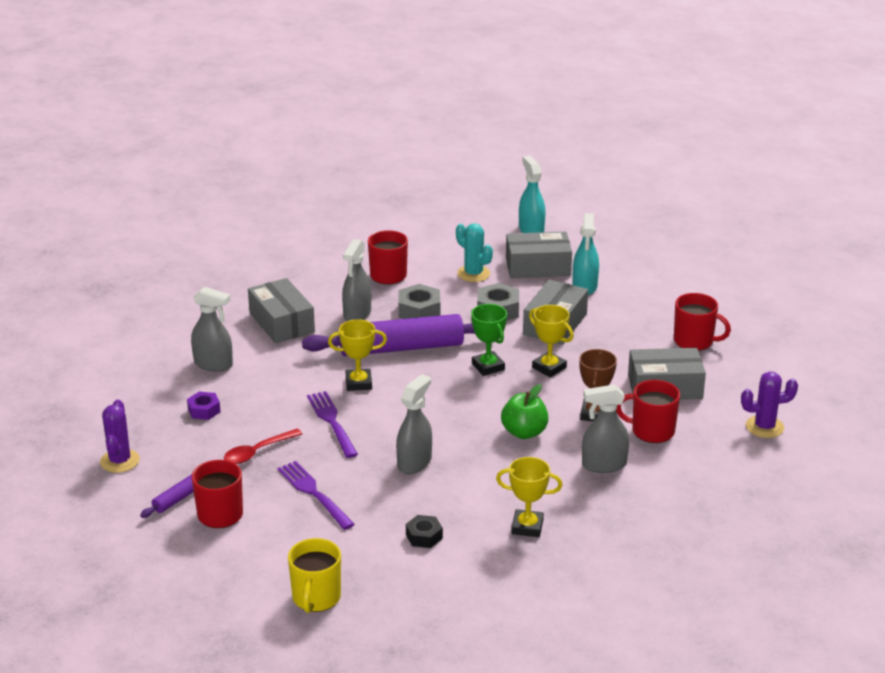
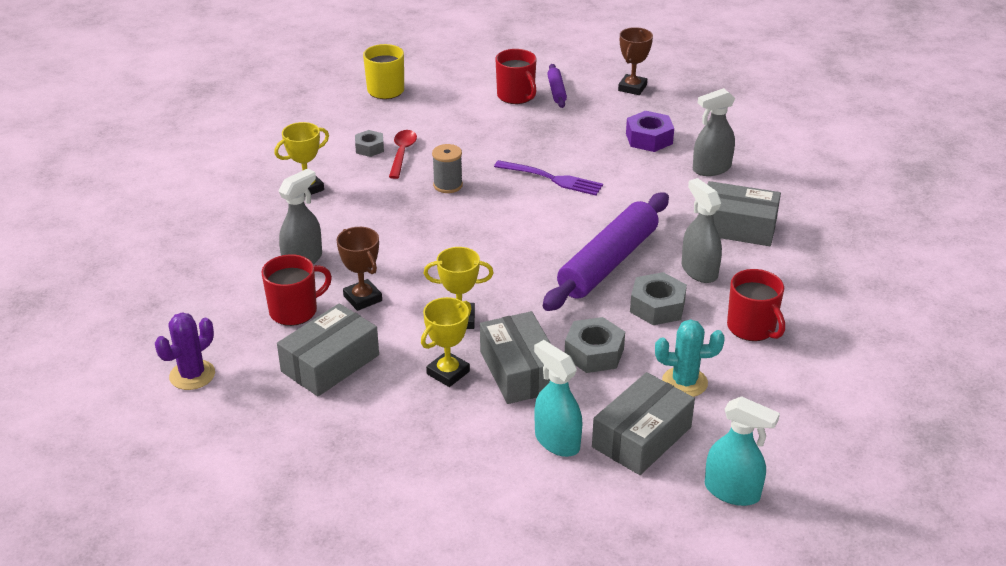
camera: 135 degrees right, 5 degrees up
(120, 461) = (632, 88): purple cactus -> brown trophy
(204, 410) = (649, 138): purple nut -> purple nut, size x1.55
(257, 452) = (563, 135): red spoon -> red spoon (402, 153)
(314, 493) = (481, 134): purple fork -> none
(358, 383) = (586, 215): yellow trophy -> yellow trophy (448, 373)
(414, 462) = (448, 185): grey spray bottle -> grey spool
(424, 536) = (369, 148): black nut -> grey nut
(488, 367) = (512, 289): green trophy -> none
(524, 432) = (400, 250): green apple -> none
(694, 341) = (357, 439): red mug -> none

